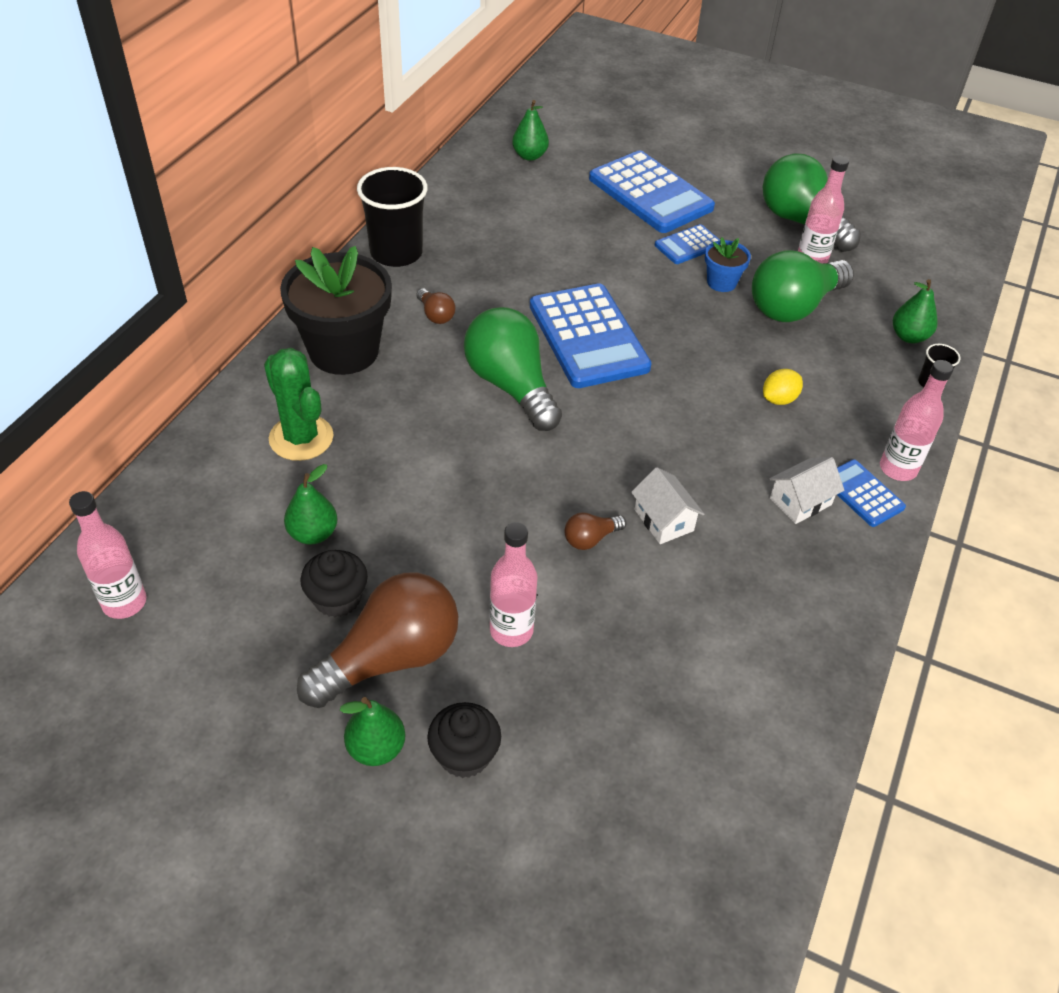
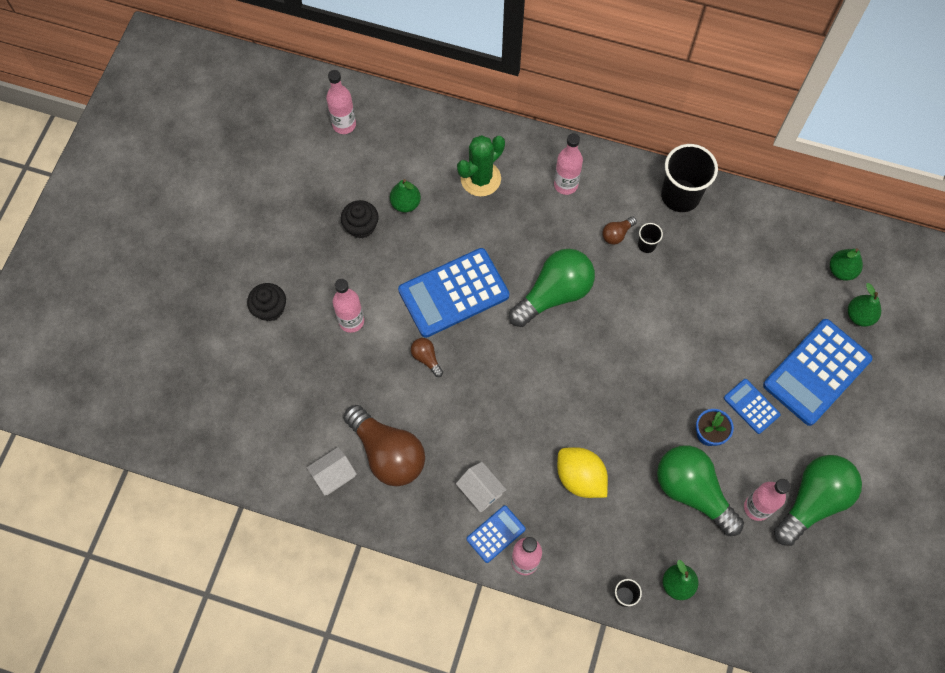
camera: 85 degrees right, 20 degrees up
(344, 351) = (565, 185): black flower pot -> pink bottle
(376, 748) = (269, 266): green pear -> green pear (859, 316)
(390, 658) = (325, 262): brown light bulb -> brown light bulb (388, 453)
(459, 292) = (646, 245): none -> black cup
(588, 337) = (618, 339): blue calculator -> blue calculator (453, 293)
(663, 520) = (449, 401): white house -> white house (333, 475)
(779, 399) = (580, 478): yellow lemon -> yellow lemon, size x1.72

